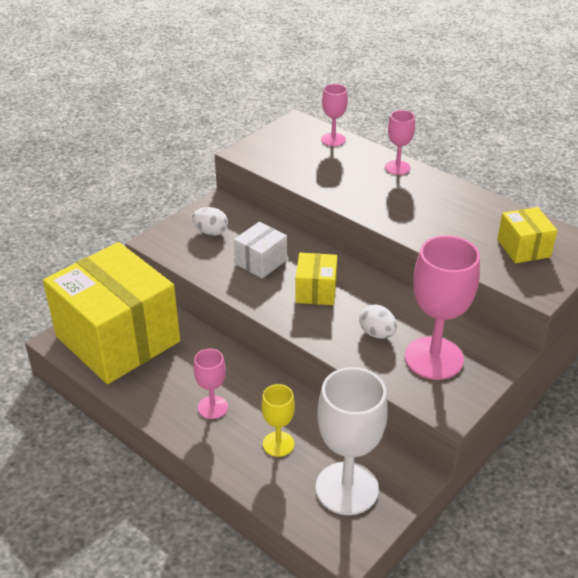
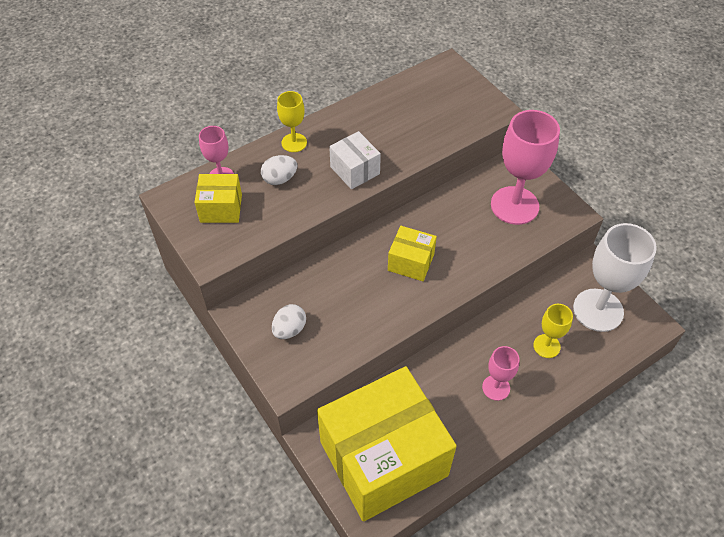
camera: 75 degrees left, 15 degrees up
(261, 262) = (354, 295): white box -> white box (355, 170)
(377, 333) = (478, 233): white egg -> white egg (280, 179)
(397, 167) = (294, 143): pink goblet -> yellow goblet
(523, 248) = (442, 100): yellow box -> yellow box (221, 208)

